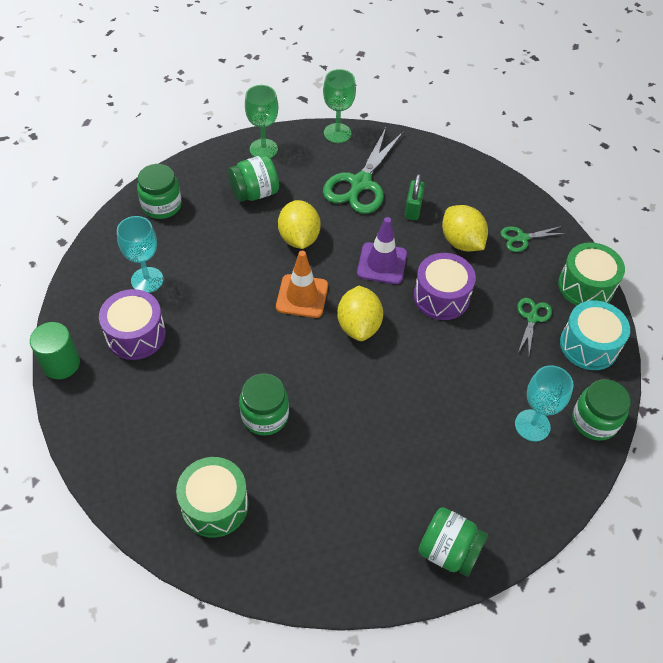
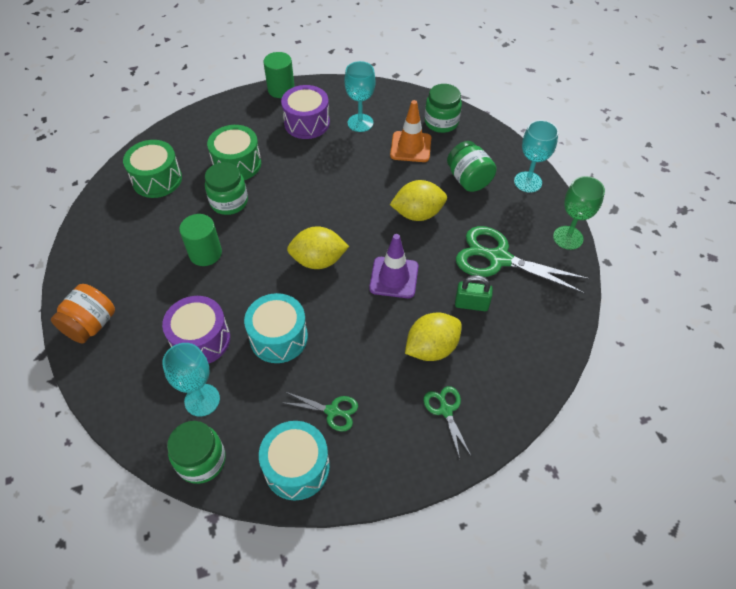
camera: 90 degrees right, 0 degrees up
(263, 149) = (528, 182): green goblet -> turquoise goblet
(302, 296) = (350, 219): orange traffic cone -> orange traffic cone (410, 147)
(344, 436) = (205, 253): none -> green cylinder
(441, 297) = (356, 327): purple drum -> purple drum (201, 340)
(448, 551) = (91, 325): green jar -> orange jar
(456, 361) = (278, 337): none -> turquoise drum
(585, 286) = (380, 474): green drum -> green drum (237, 164)

